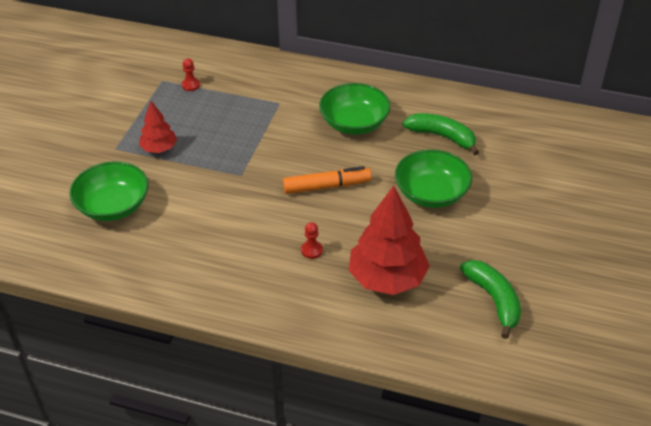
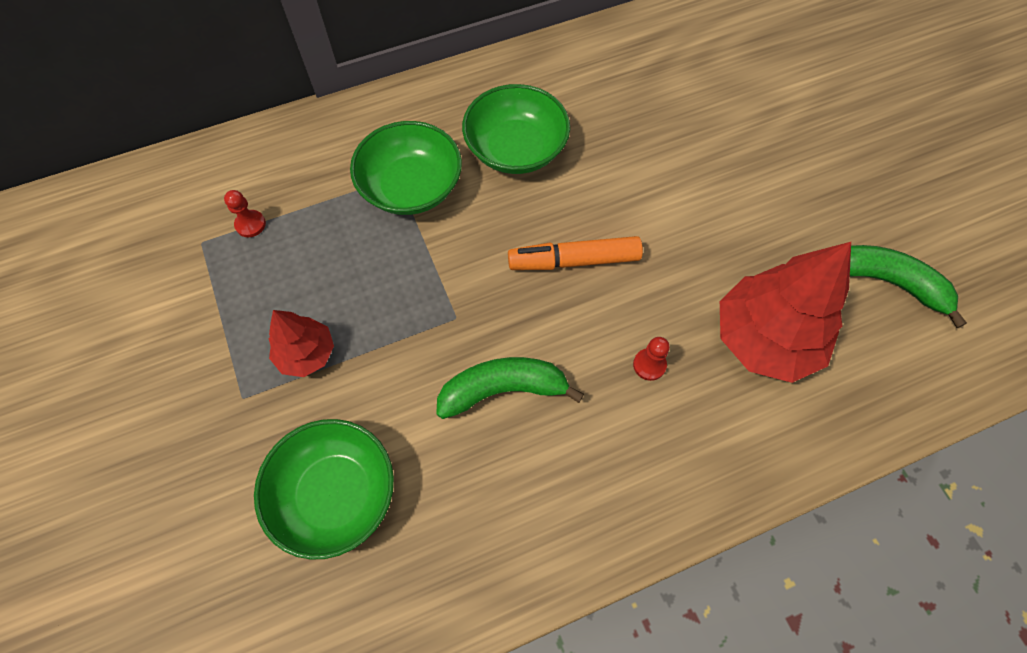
camera: 40 degrees left, 20 degrees up
(326, 186) = (574, 260): orange marker -> orange marker turned 135 degrees counterclockwise
(431, 193) = (693, 189): green bowl -> green bowl (411, 187)
(442, 136) = (628, 104): green banana -> green banana (503, 389)

